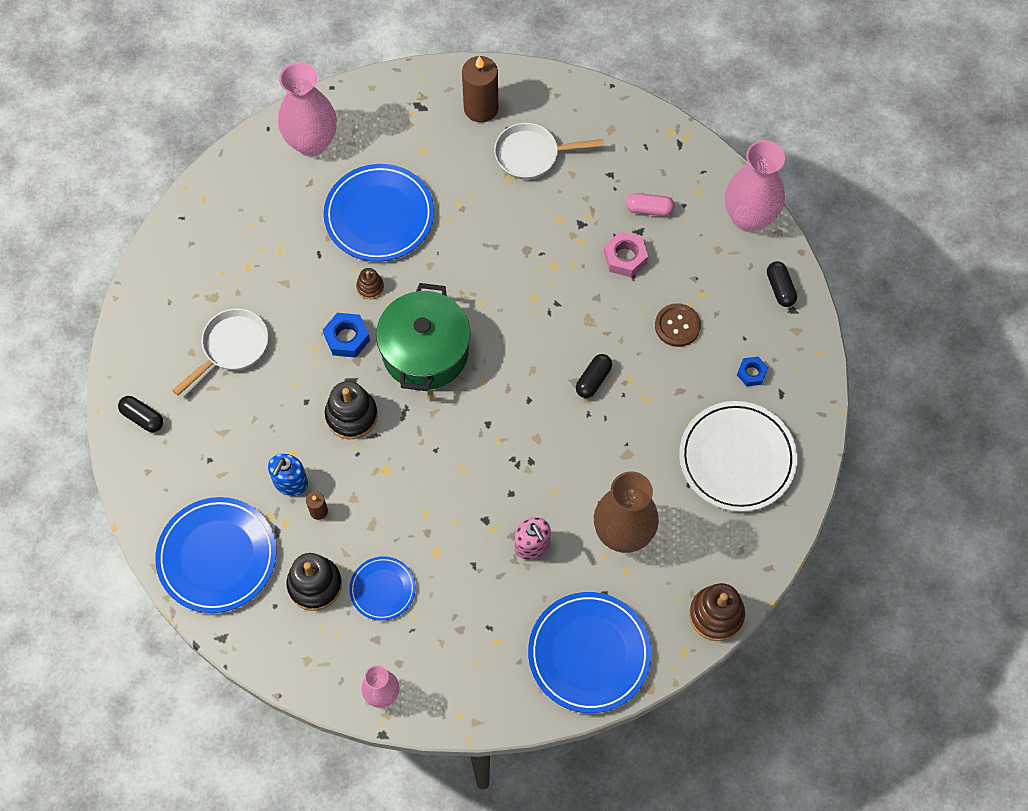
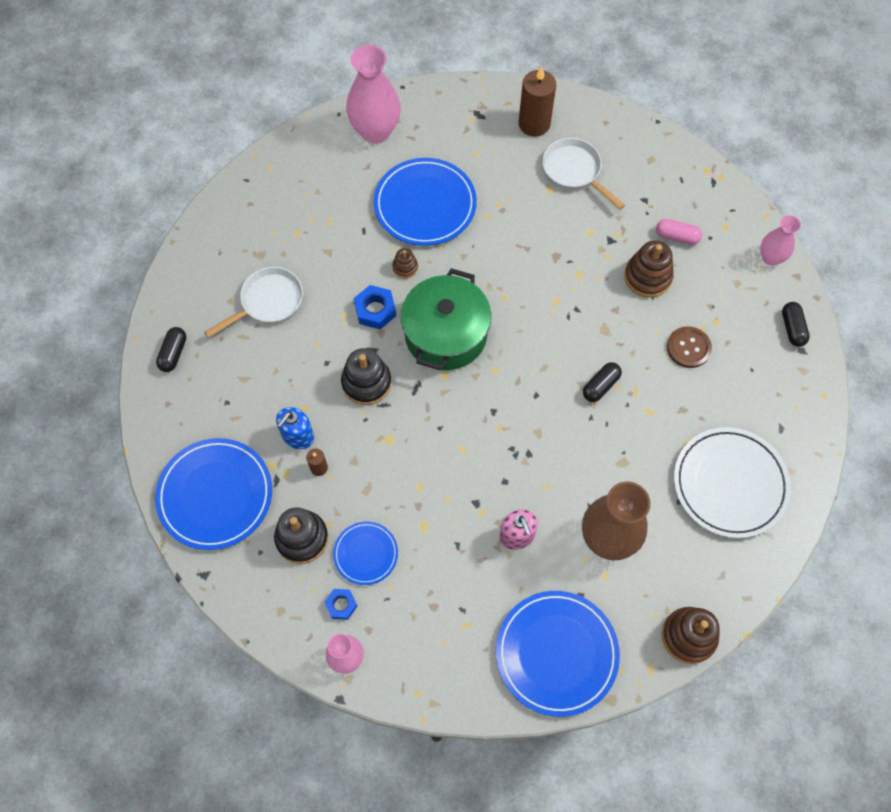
camera: 10 degrees right, 0 degrees up
(142, 418) = (173, 353): black capsule -> black capsule turned 60 degrees clockwise
(532, 155) = (574, 172): white pan -> white pan turned 45 degrees clockwise
(625, 257) = (647, 277): pink nut -> brown stacking toy
(749, 217) = (770, 258): pink vase -> pink vase, size x0.57
(751, 373) = (754, 404): blue nut -> blue nut (341, 605)

